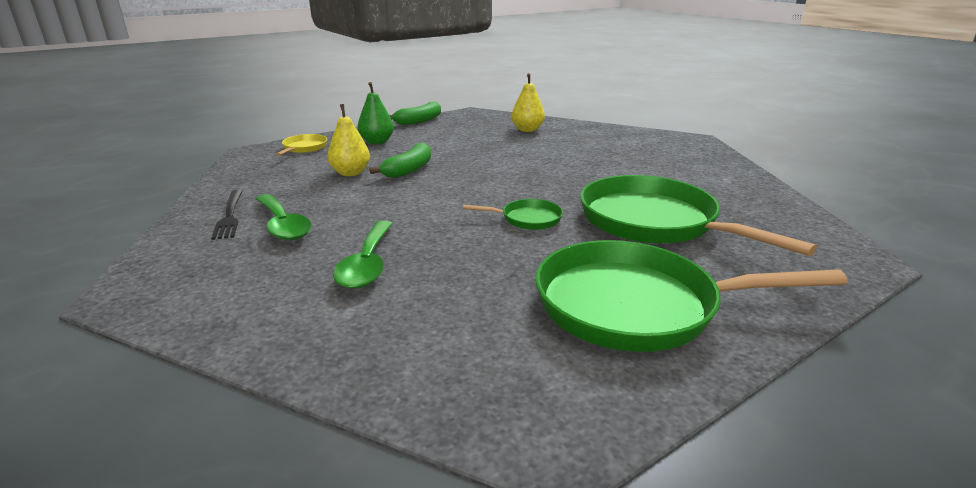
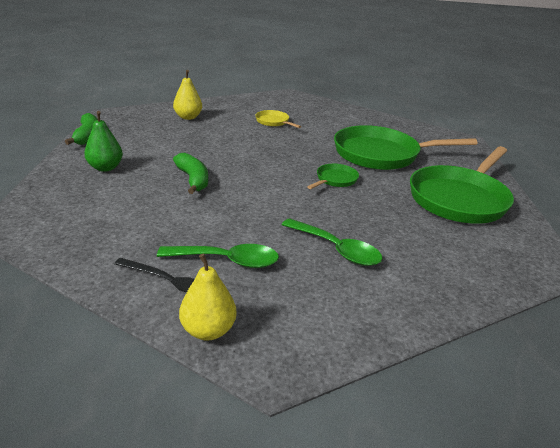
camera: 55 degrees left, 5 degrees up
(304, 148) = (54, 199): yellow pan -> yellow pan (274, 122)
(351, 173) = (160, 201): yellow pear -> yellow pear (208, 330)

